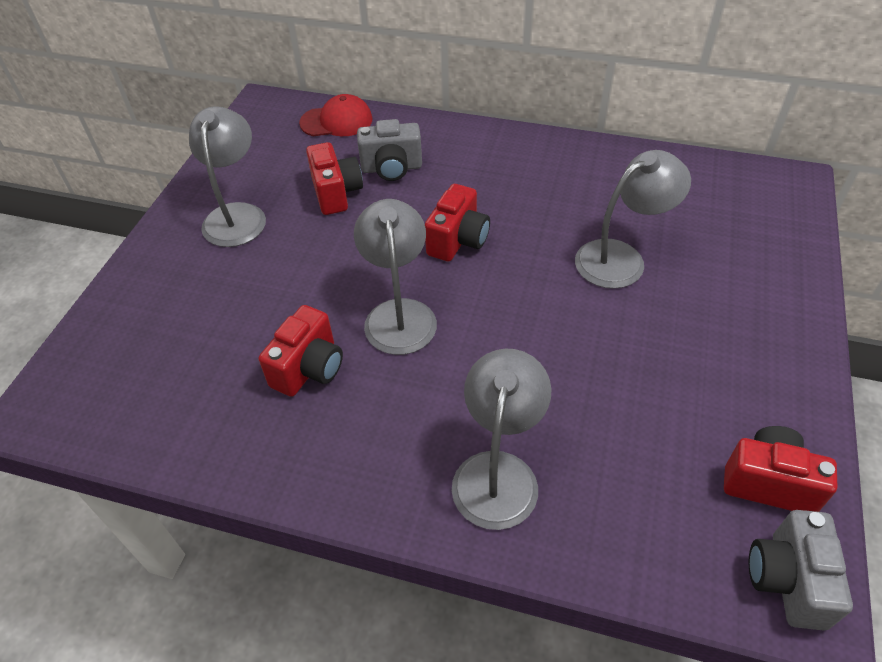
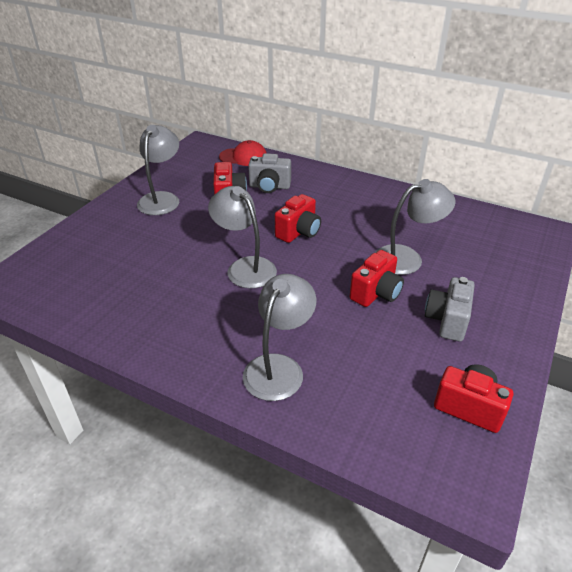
camera: 10 degrees right, 10 degrees down
(309, 368) = (176, 288): red camera -> red camera (376, 293)
(399, 314) = (245, 267): grey lamp -> grey lamp turned 45 degrees counterclockwise
(787, 580) = (463, 470): grey camera -> grey camera (447, 320)

